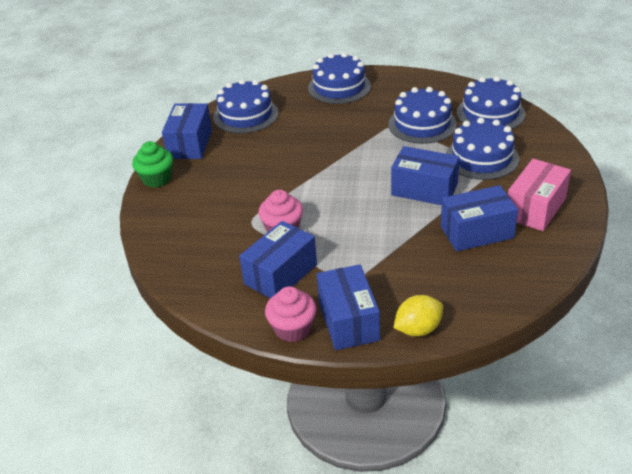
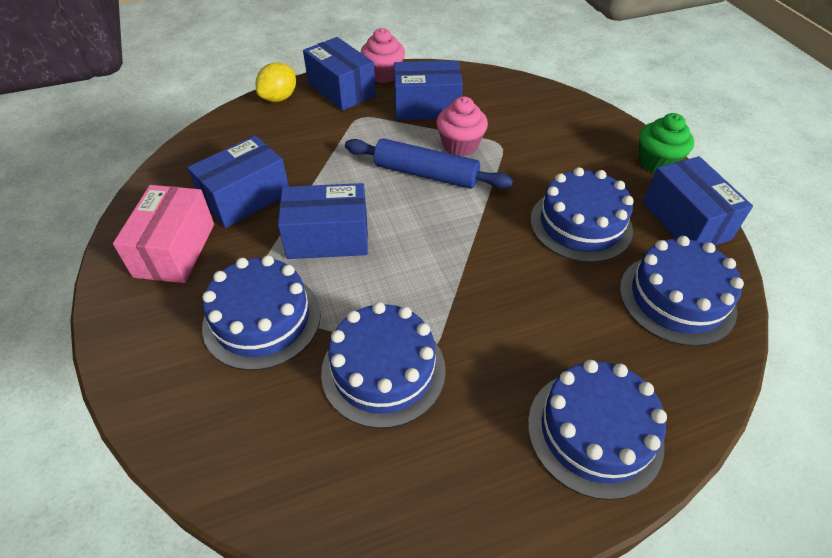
camera: 150 degrees right, 10 degrees up
(280, 274) = (426, 107): blue box -> blue box turned 75 degrees clockwise
(327, 214) = (426, 174): none -> blue rolling pin
(490, 113) = (267, 445): blue cake -> blue cake (580, 224)

